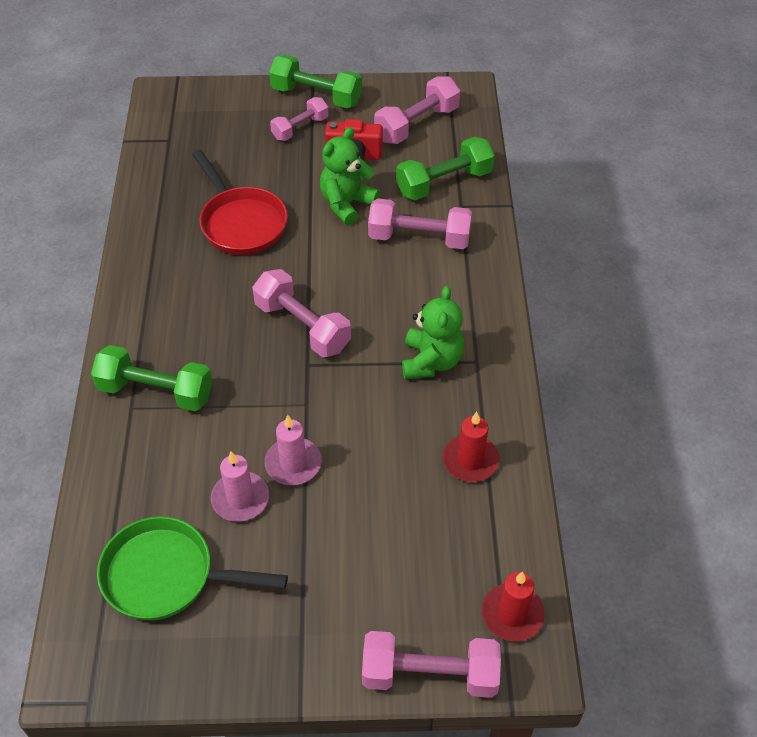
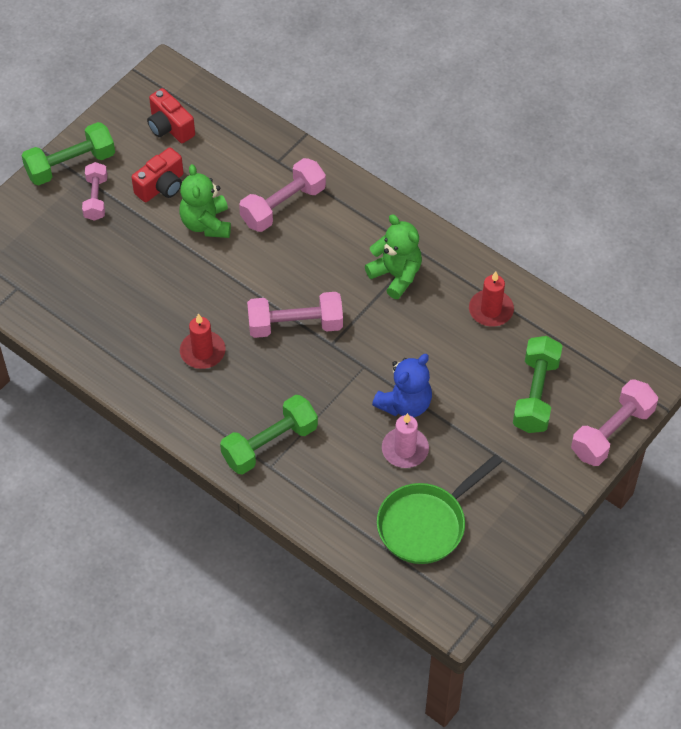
camera: 50 degrees left, 5 degrees up
(241, 223) = (159, 298): red pan -> none
(293, 464) = (405, 404): pink candle -> blue teddy bear
(417, 124) = (170, 127): pink dumbbell -> red camera
(444, 183) = (246, 154): green dumbbell -> green dumbbell (536, 394)
(512, 614) = (611, 366): red candle -> red candle (202, 352)

